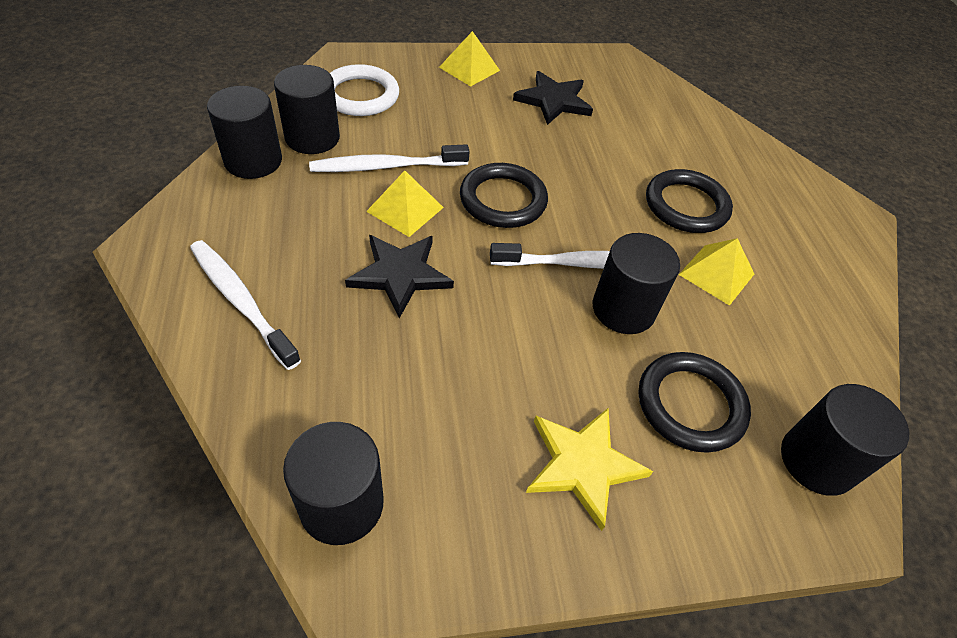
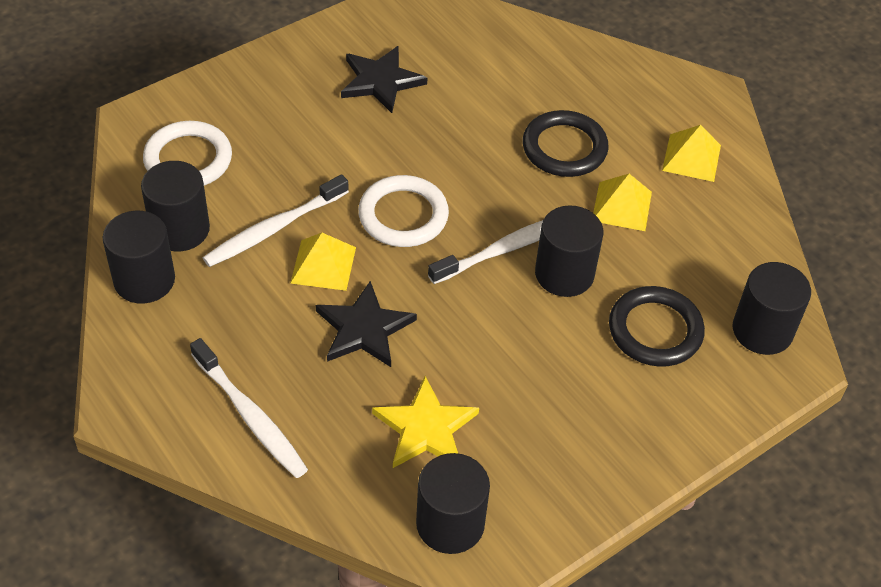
camera: 25 degrees left, 0 degrees up
(241, 302) = (250, 415): white toothbrush -> white toothbrush turned 150 degrees counterclockwise
(469, 68) = (273, 77): yellow pyramid -> yellow pyramid (691, 157)
(503, 200) = (403, 215): black ring -> white ring
(583, 465) = (602, 413): yellow star -> yellow star (425, 428)

